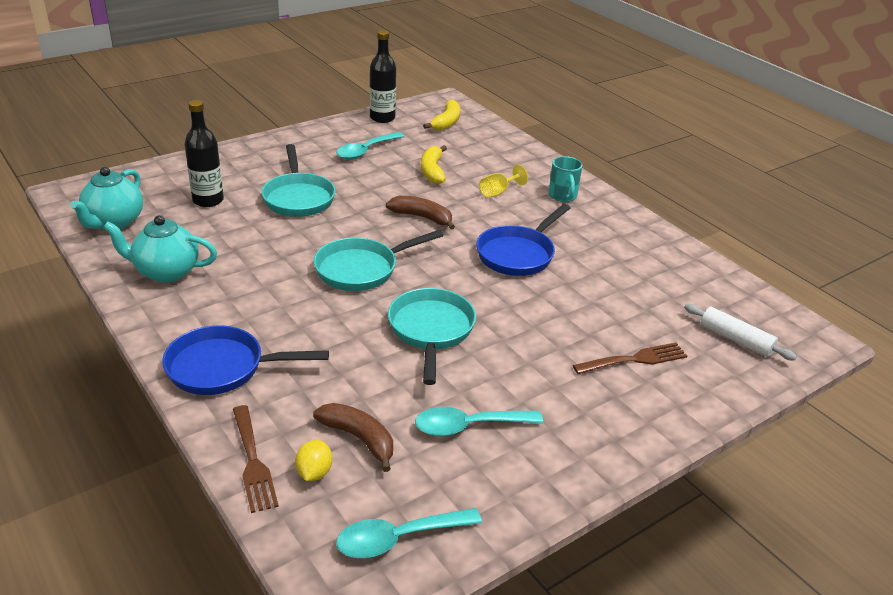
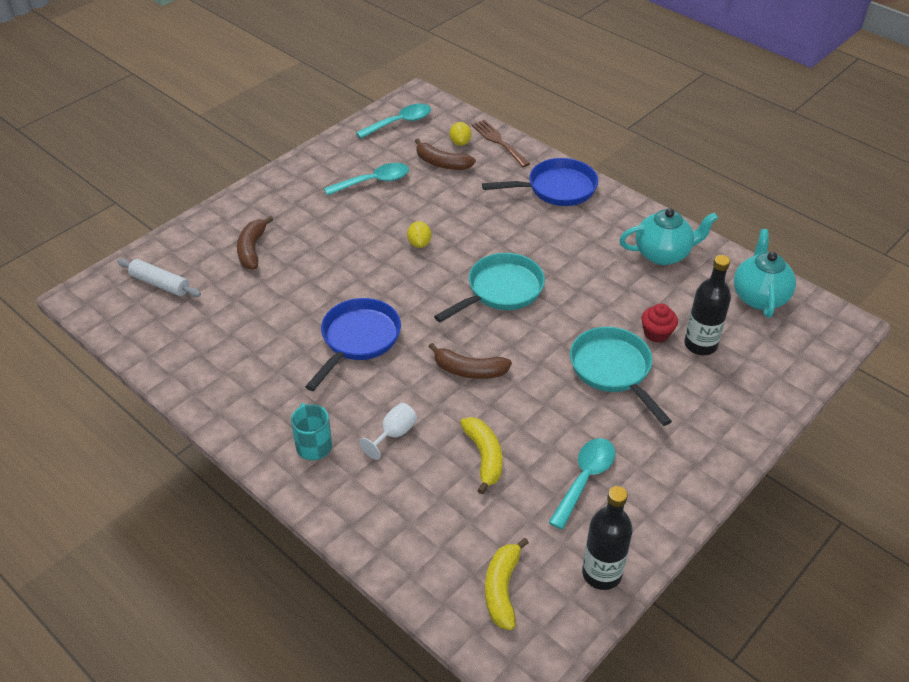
camera: 170 degrees right, 10 degrees up
(238, 213) = (656, 333): none -> red cupcake
(431, 330) = (419, 243): turquoise pan -> yellow lemon
(498, 192) = (394, 434): yellow goblet -> white goblet
(635, 359) = (252, 249): brown fork -> brown banana

